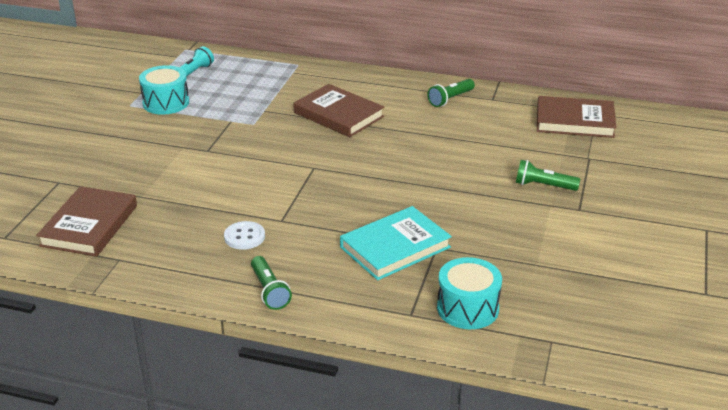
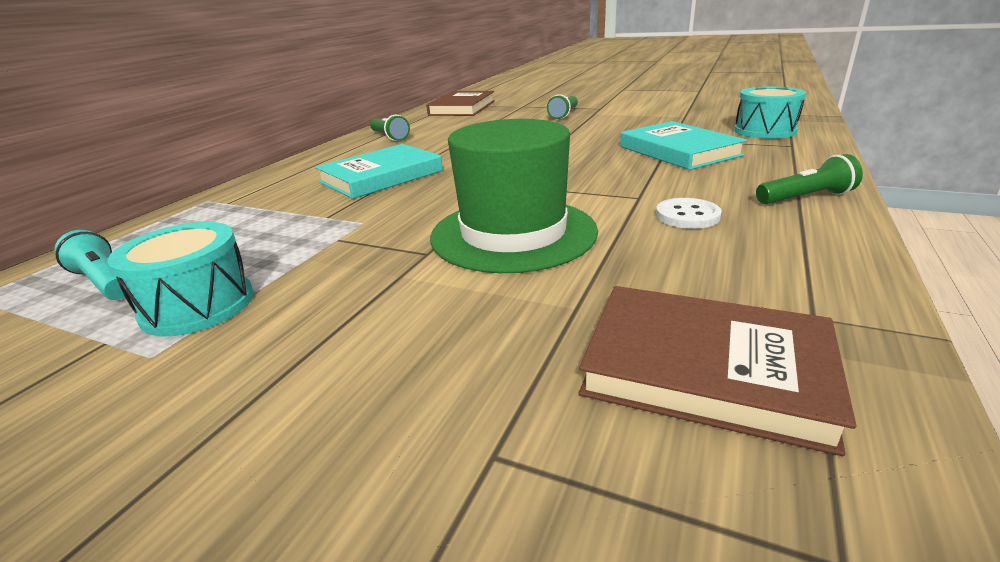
camera: 80 degrees left, 5 degrees down
(228, 175) = (513, 233): none -> green hat
(338, 115) = (381, 176): brown book -> turquoise book

